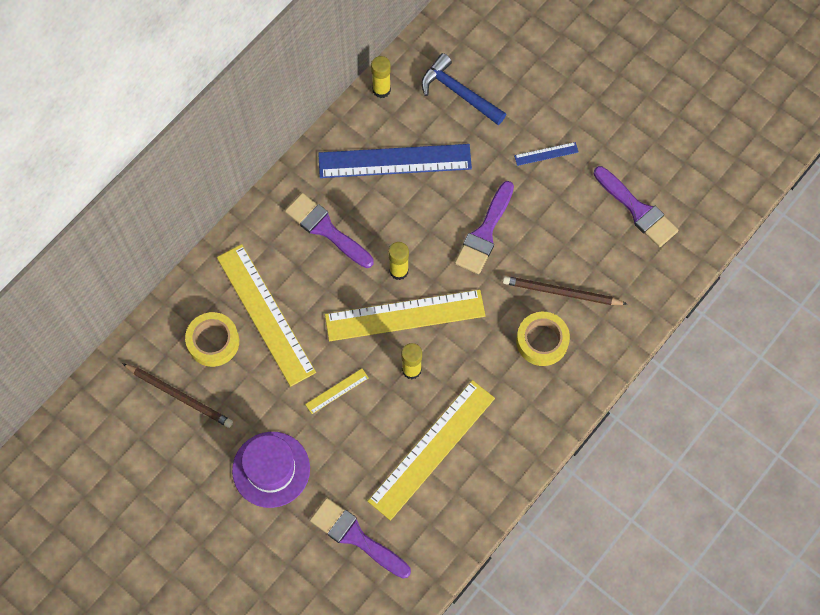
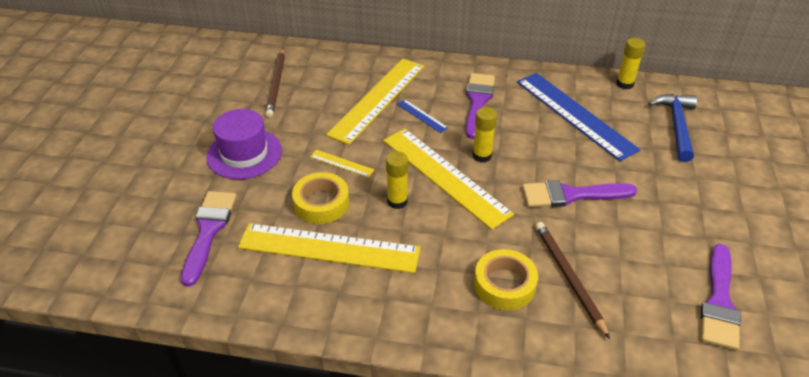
camera: 60 degrees right, 25 degrees down
(213, 342) = (333, 83): yellow tape -> yellow tape (321, 203)
(546, 153) = (691, 204): blue ruler -> blue ruler (422, 116)

